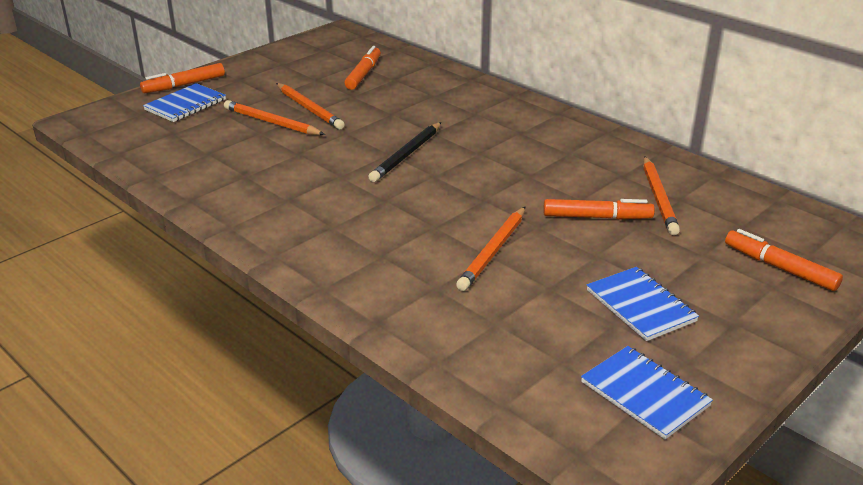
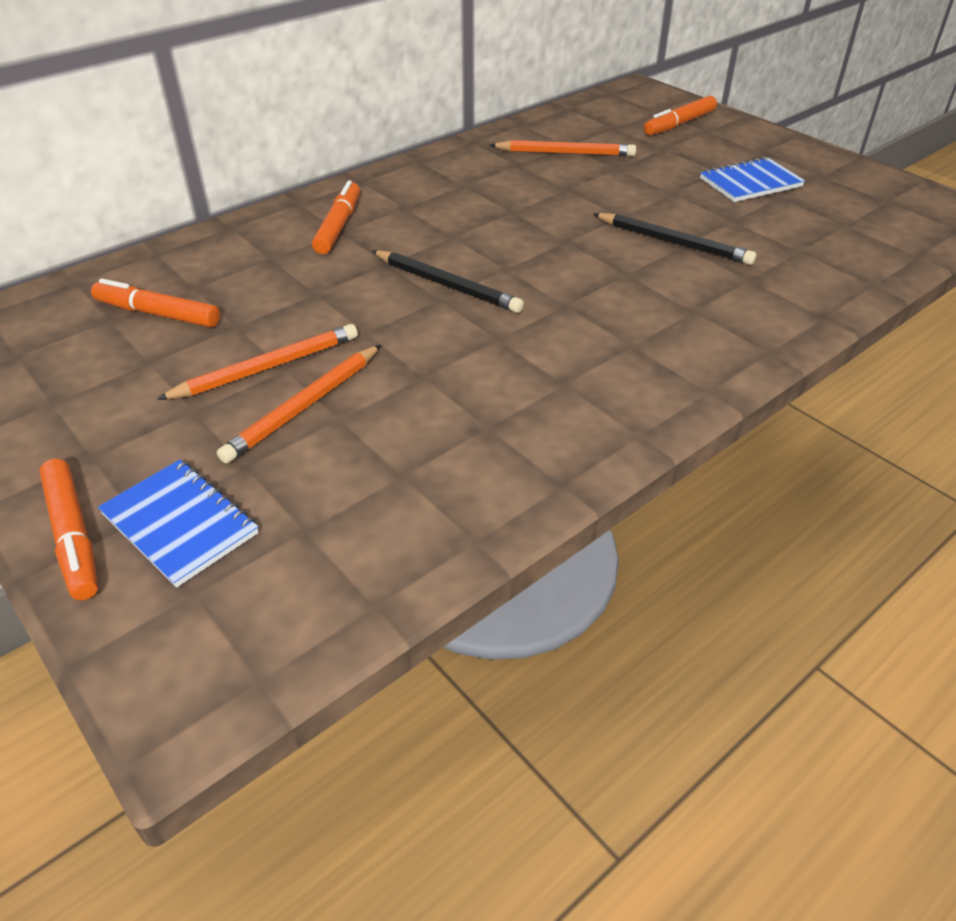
camera: 85 degrees left, 10 degrees up
(493, 251) = (674, 242): orange pencil -> black pencil
(597, 217) = (602, 184): orange marker -> orange marker (338, 226)
(644, 394) = (871, 196): blue notebook -> none

